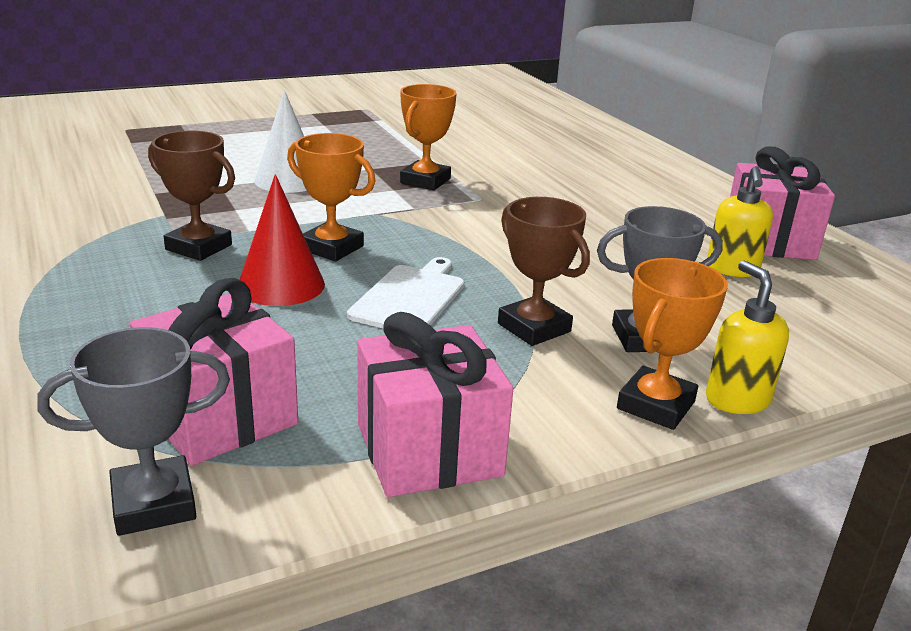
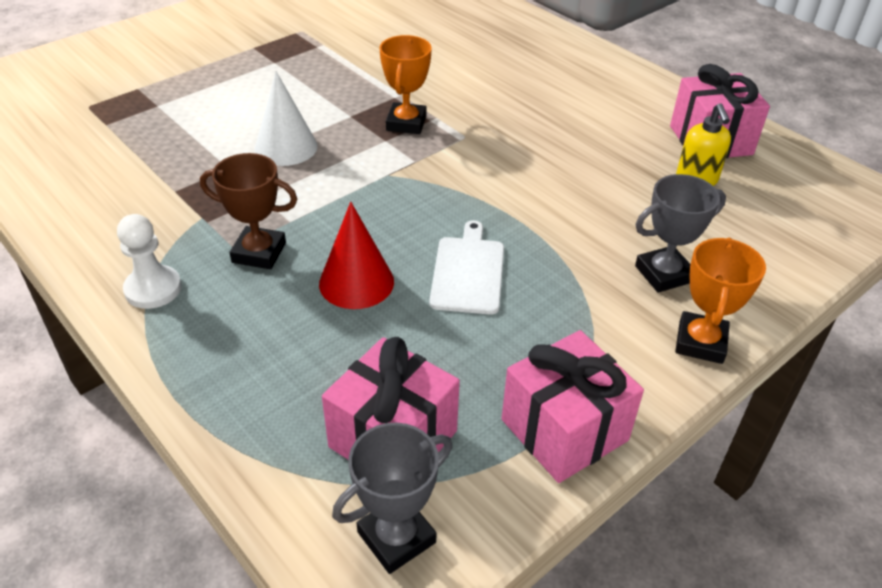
camera: 15 degrees left, 15 degrees up
(72, 255) = (153, 289): none -> white pawn
(332, 248) = (373, 227): orange trophy -> none
(534, 328) = (579, 283): brown trophy -> none
(736, 399) = (752, 322): yellow soap dispenser -> none

